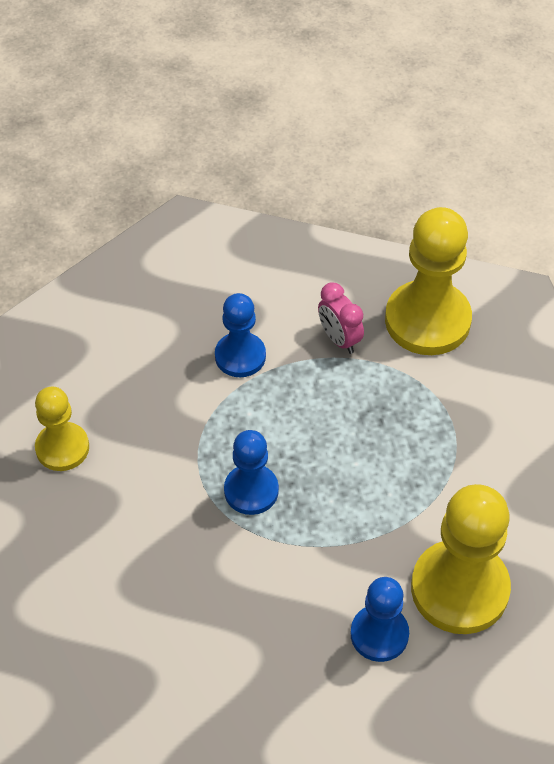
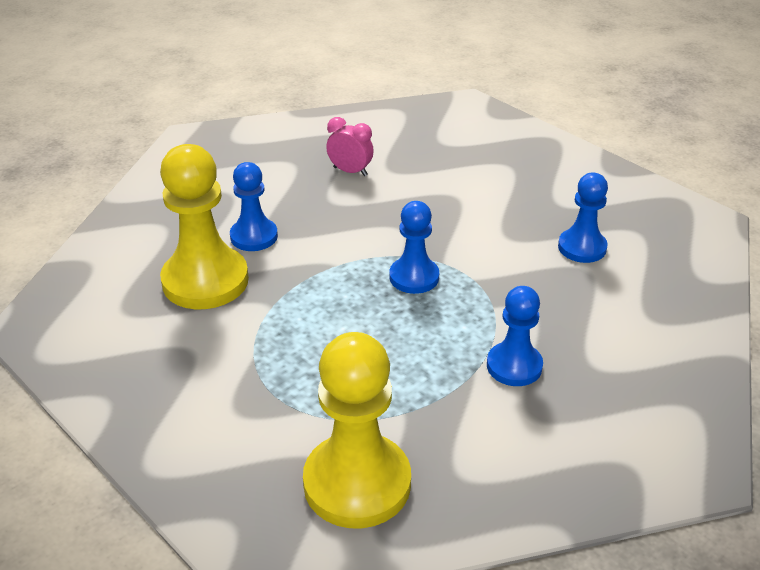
camera: 150 degrees right, 15 degrees down
(62, 448) = (582, 247): yellow pawn -> blue pawn
(339, 339) = (435, 422): pink clock -> pink clock (350, 171)

